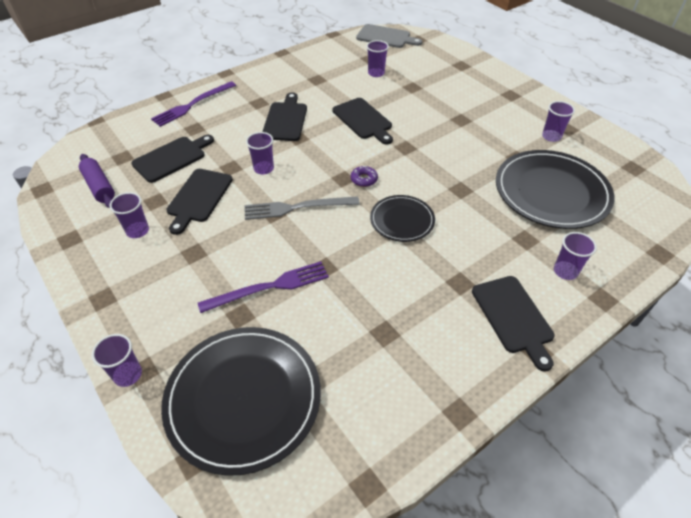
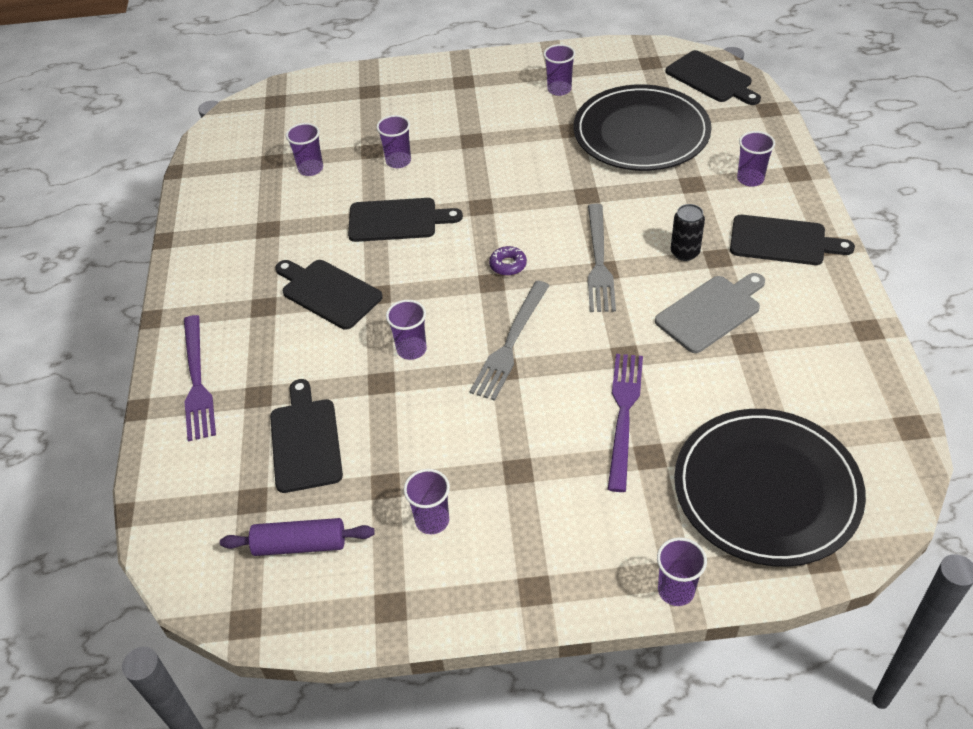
camera: 55 degrees left, 0 degrees up
(198, 198) = (416, 435): black cutting board -> black cutting board (711, 79)
(386, 37) = (238, 126): grey cutting board -> grey cutting board (711, 312)
(402, 220) = (599, 261): black plate -> grey fork
(413, 100) = (398, 161): none -> purple cup
(449, 262) = (685, 252): none -> black can

